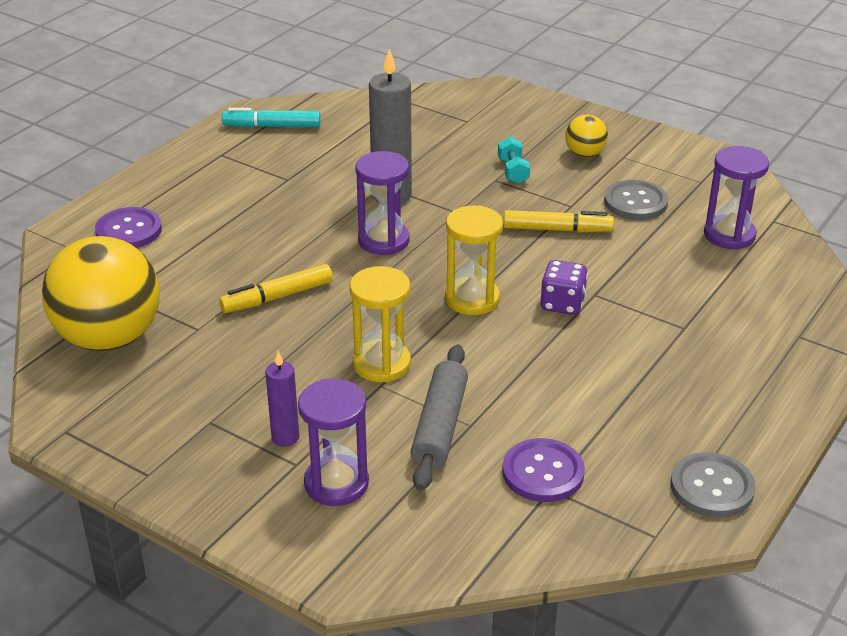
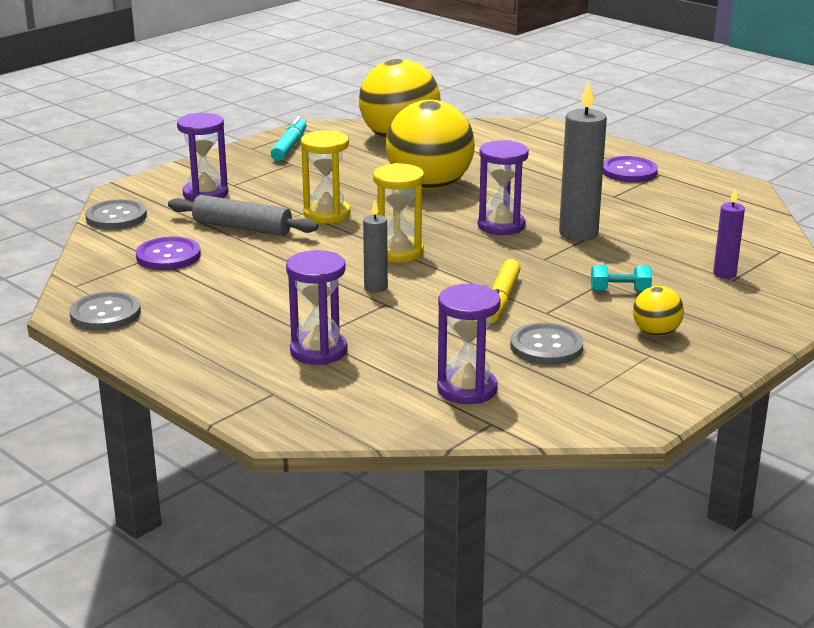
camera: 100 degrees right, 10 degrees down
(129, 230) = (538, 144): purple button -> purple button (629, 171)
(272, 126) = (713, 193): turquoise marker -> turquoise marker (289, 146)
(277, 297) = (429, 186): yellow marker -> yellow ball
(285, 437) = (261, 182): purple candle -> purple candle (724, 274)
(437, 556) = (116, 217): none -> grey button
(562, 304) = (375, 287): purple dice -> grey candle
(710, 321) = (318, 351): none -> purple hourglass

